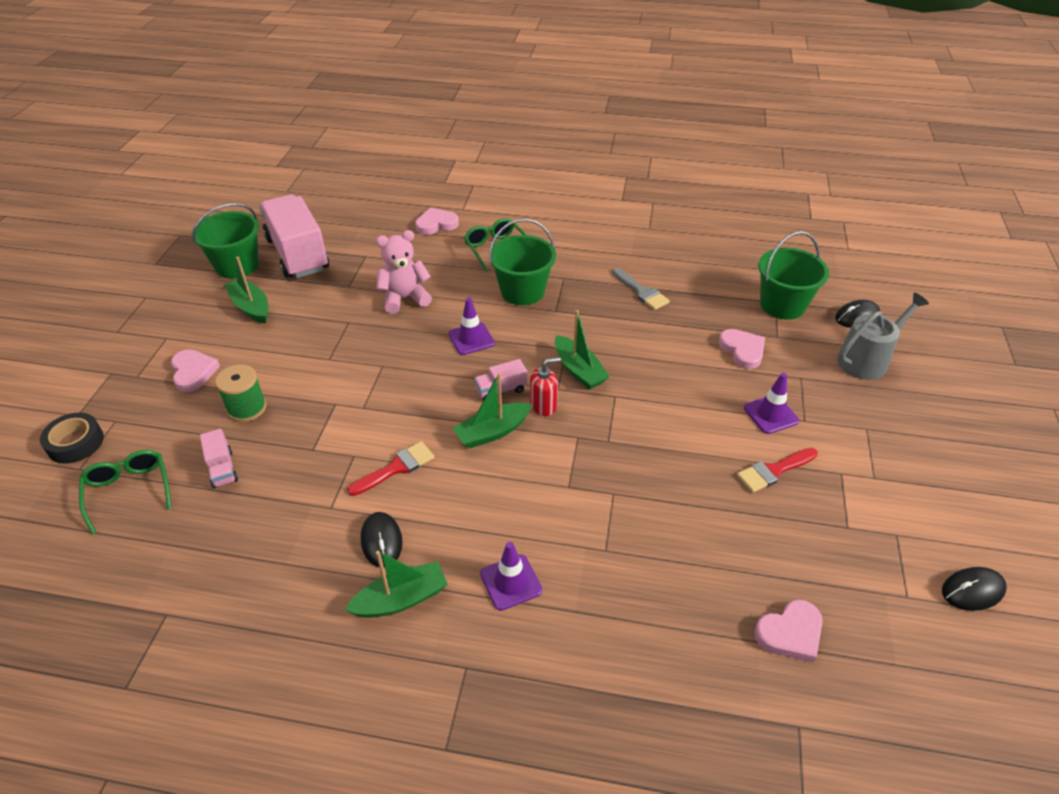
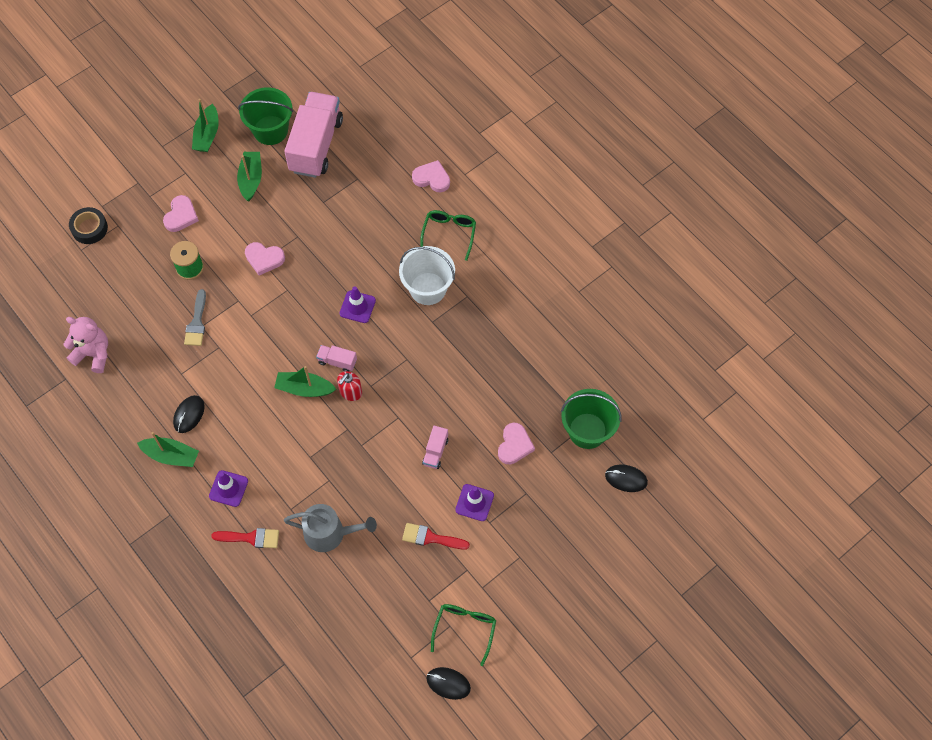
camera: 40 degrees right, 20 degrees up
(129, 490) = (95, 285): green glasses -> green glasses (465, 629)
(222, 469) = (148, 304): pink truck -> pink truck (435, 451)
(396, 468) = (233, 373): red brush -> red brush (251, 538)
(404, 298) = (348, 239): pink teddy bear -> pink teddy bear (93, 354)
(522, 291) = (428, 288): green bucket -> white bucket
(543, 405) = (350, 392): red soap dispenser -> red soap dispenser turned 105 degrees clockwise
(578, 370) = (397, 382): green boat -> green boat (207, 135)
(641, 292) = (505, 347): grey brush -> grey brush (197, 322)
(790, 633) = (331, 624): pink heart -> pink heart (264, 259)
(866, 360) = (586, 514): grey watering can -> grey watering can (329, 533)

